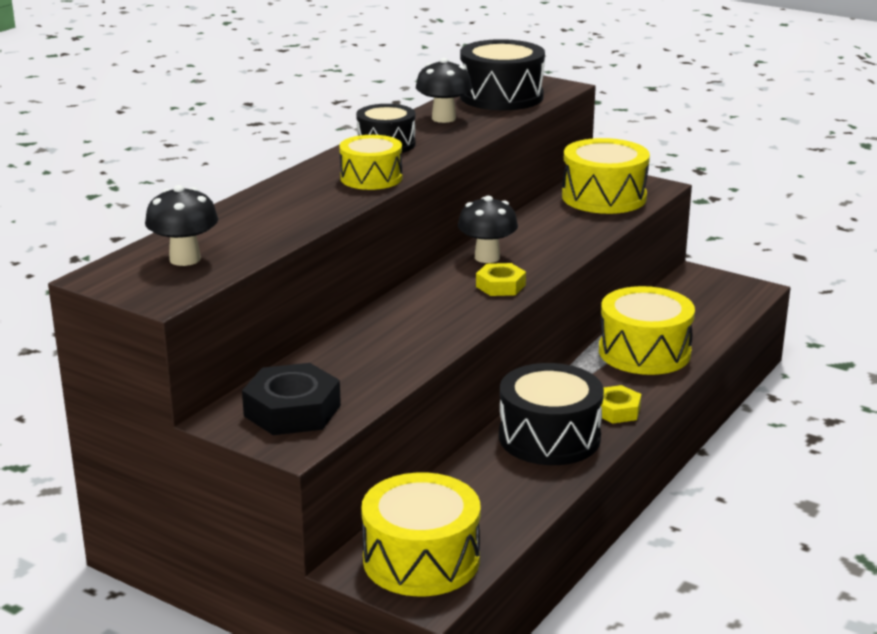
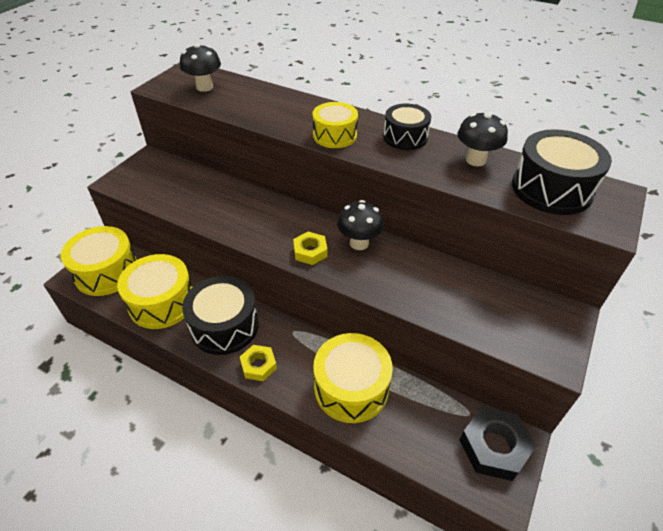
camera: 85 degrees right, 20 degrees up
(292, 410) = (151, 177): black nut -> black nut (494, 447)
(604, 197) = (509, 315): yellow drum -> yellow drum (162, 302)

